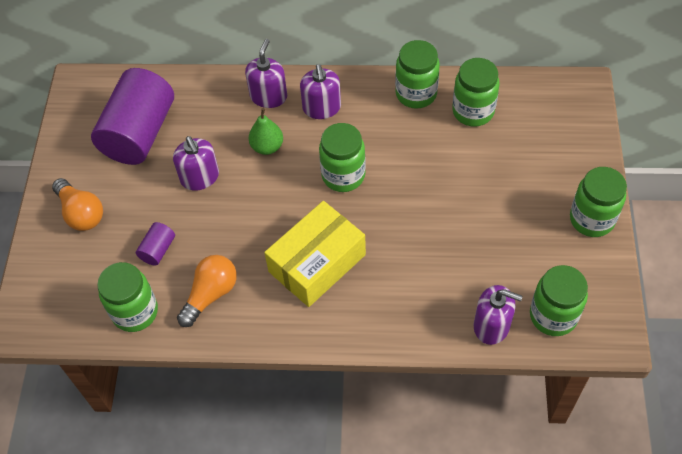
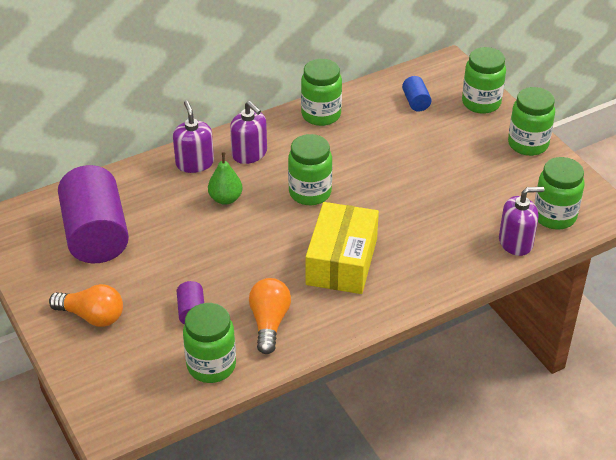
camera: 35 degrees left, 15 degrees down
(200, 177) = (183, 244): purple soap dispenser -> none
(473, 111) = (377, 110): green jar -> green jar (481, 103)
(517, 119) = (416, 102): none -> blue cylinder

